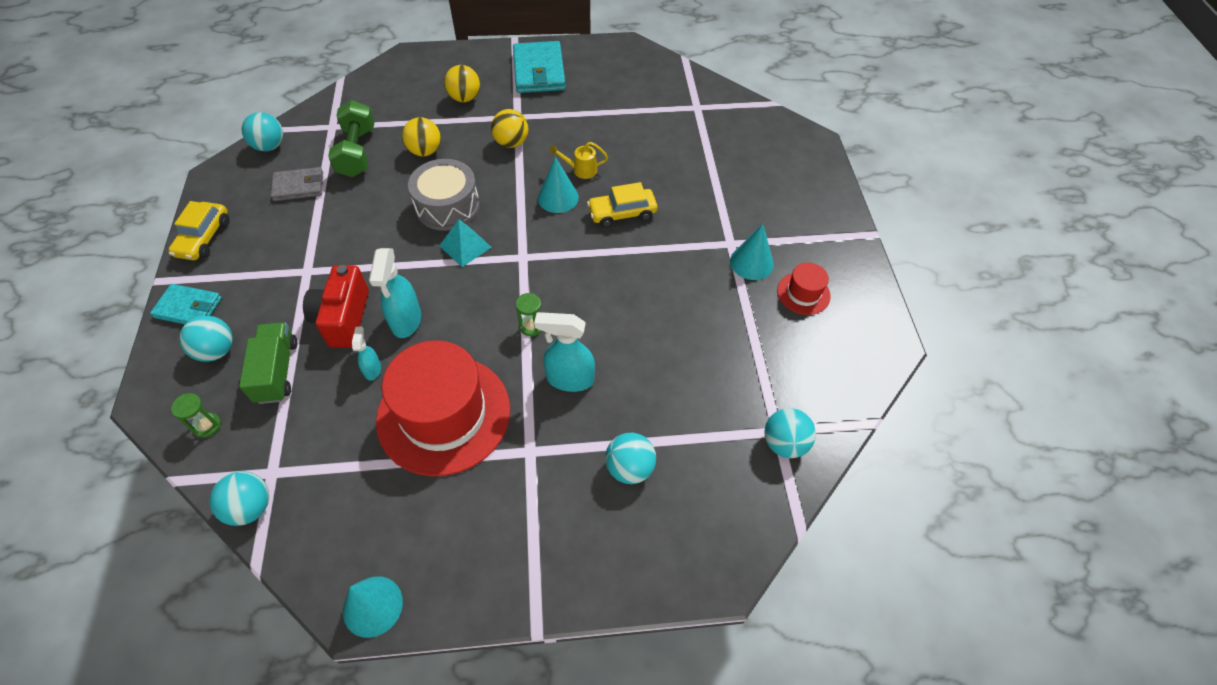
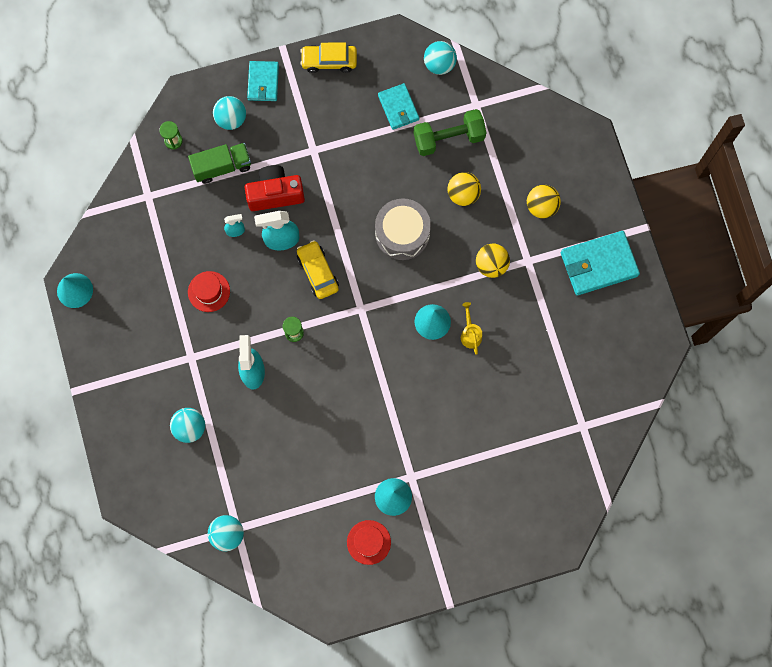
camera: 80 degrees right, 20 degrees up
(250, 507) = (123, 193): turquoise ball -> none
(299, 186) = (398, 108): grey wallet -> turquoise wallet
(444, 414) = (209, 291): red hat -> red hat, size x0.45
(465, 246) = (362, 261): turquoise pyramid -> none
(622, 213) = (425, 380): yellow car -> yellow car (317, 272)

